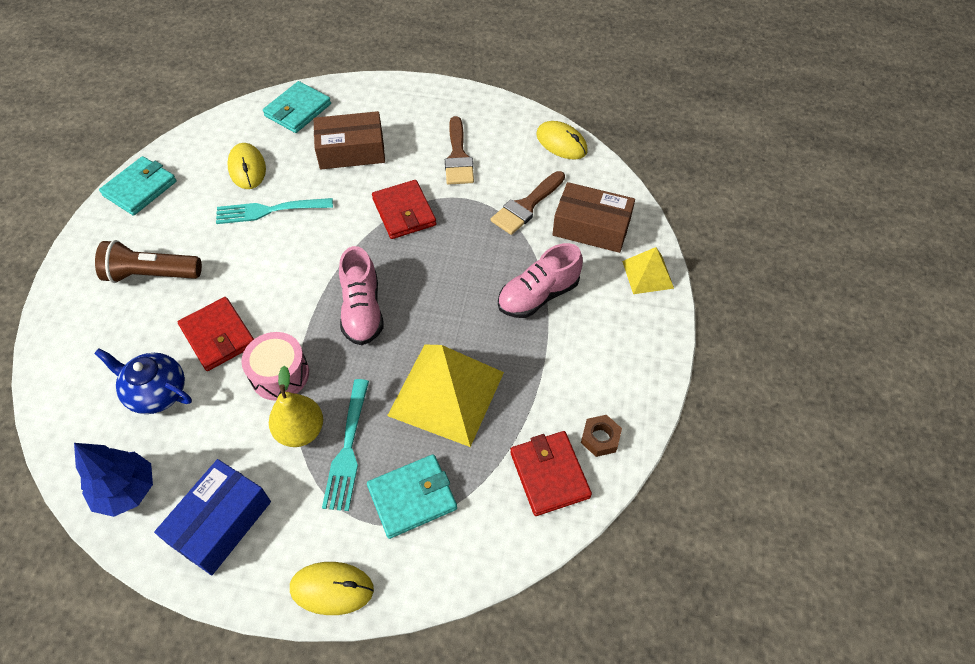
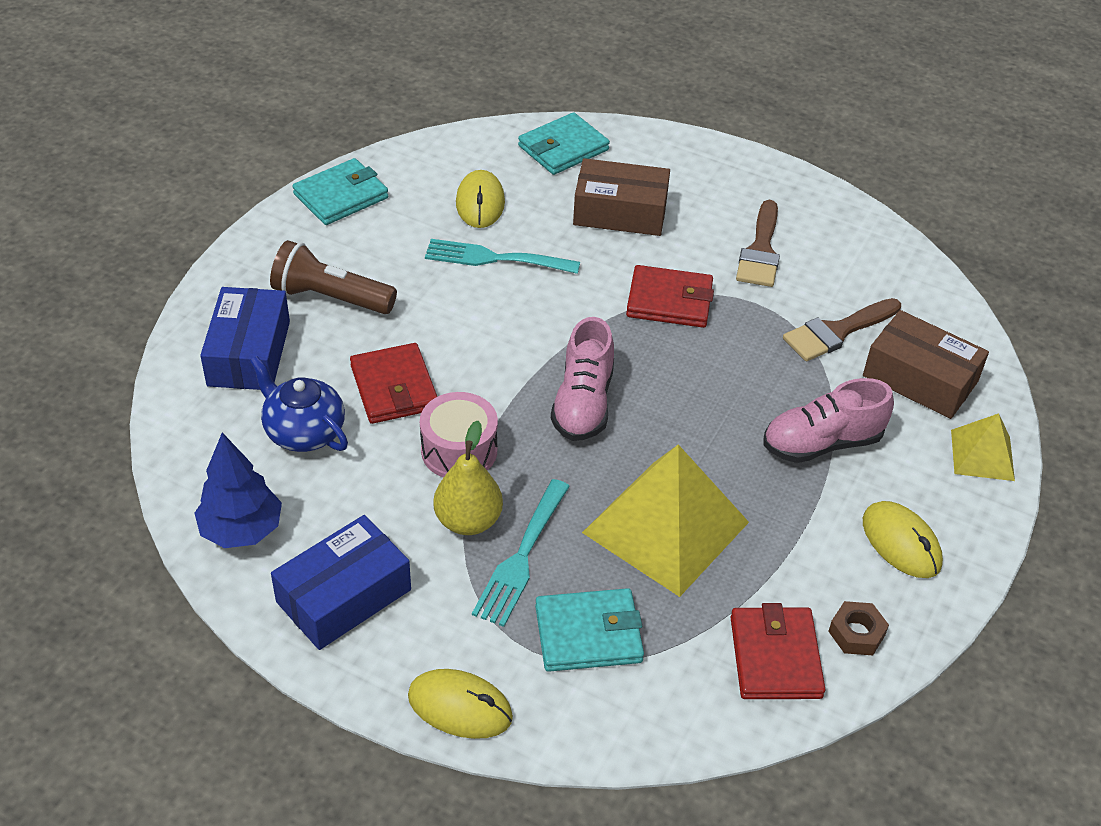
camera: 15 degrees right, 10 degrees down
(98, 338) = (249, 353): none -> blue box
(404, 212) = (669, 301): red wallet -> red wallet turned 75 degrees counterclockwise
(561, 143) = (908, 266): yellow mouse -> yellow mouse (901, 542)

